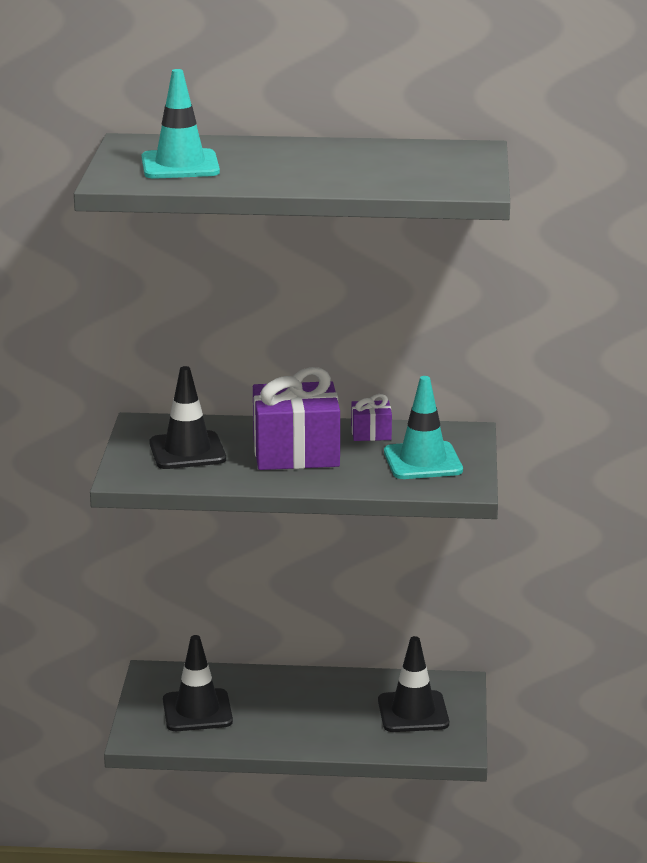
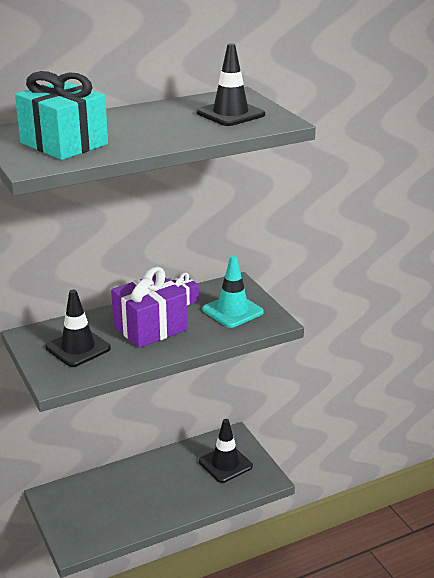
camera: 30 degrees left, 5 degrees up
(180, 165) = (64, 143): turquoise traffic cone -> turquoise gift
(197, 711) = (97, 513): black traffic cone -> black traffic cone (230, 114)

